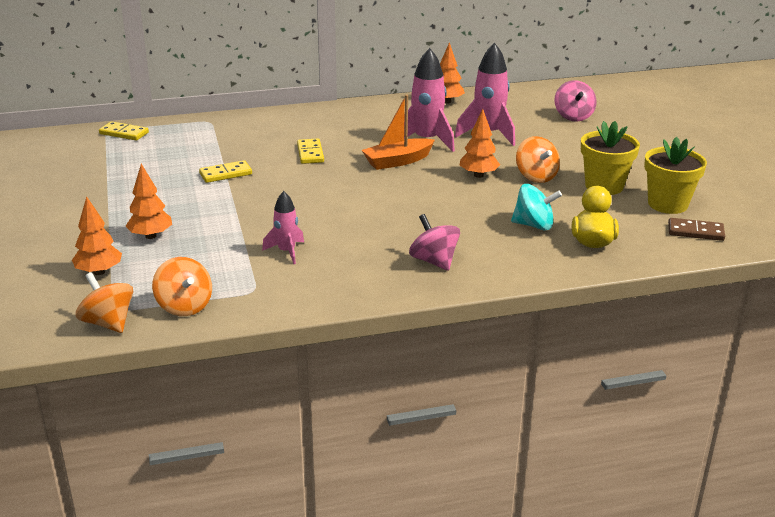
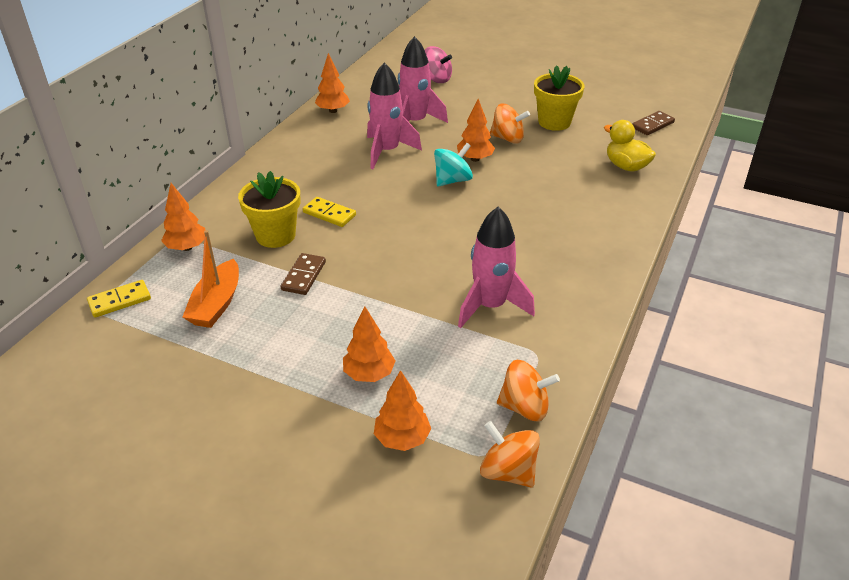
camera: 50 degrees left, 10 degrees up
(108, 323) = (508, 471): orange spinning top -> orange spinning top turned 45 degrees clockwise
(203, 128) = (187, 247): none -> orange tree
(225, 174) = (303, 276): yellow domino -> brown domino
(286, 252) = (490, 306): pink rocket -> pink rocket, size x1.73
(397, 161) = (404, 181): orange boat -> orange boat (216, 304)
(434, 261) = (583, 242): pink spinning top -> none
(534, 225) = (577, 175): turquoise spinning top -> turquoise spinning top (452, 180)
(667, 204) = (606, 115): yellow flower pot -> yellow flower pot (275, 235)

